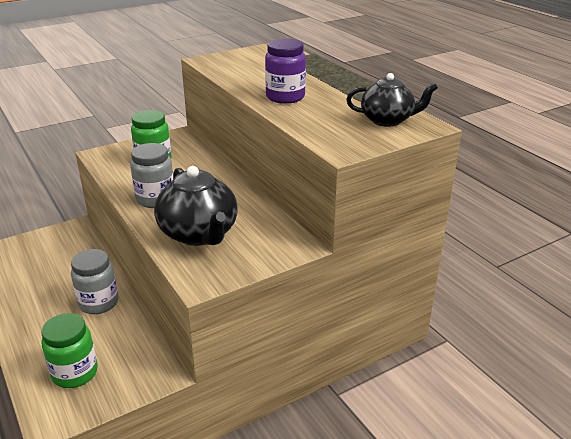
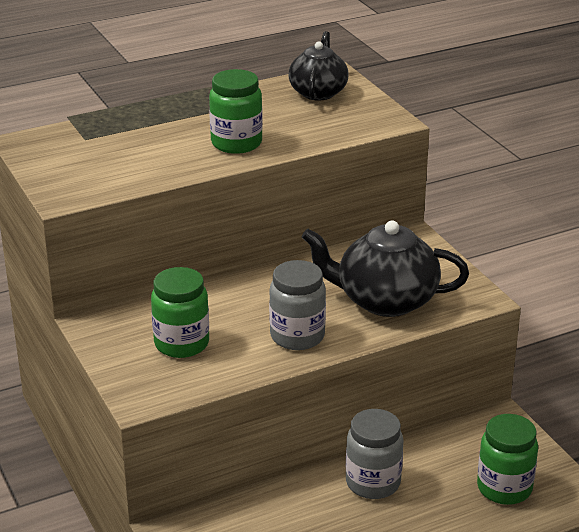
camera: 85 degrees left, 0 degrees up
(199, 234) = (385, 300): black teapot -> black teapot turned 150 degrees counterclockwise
(285, 97) = (236, 143): purple jar -> green jar

